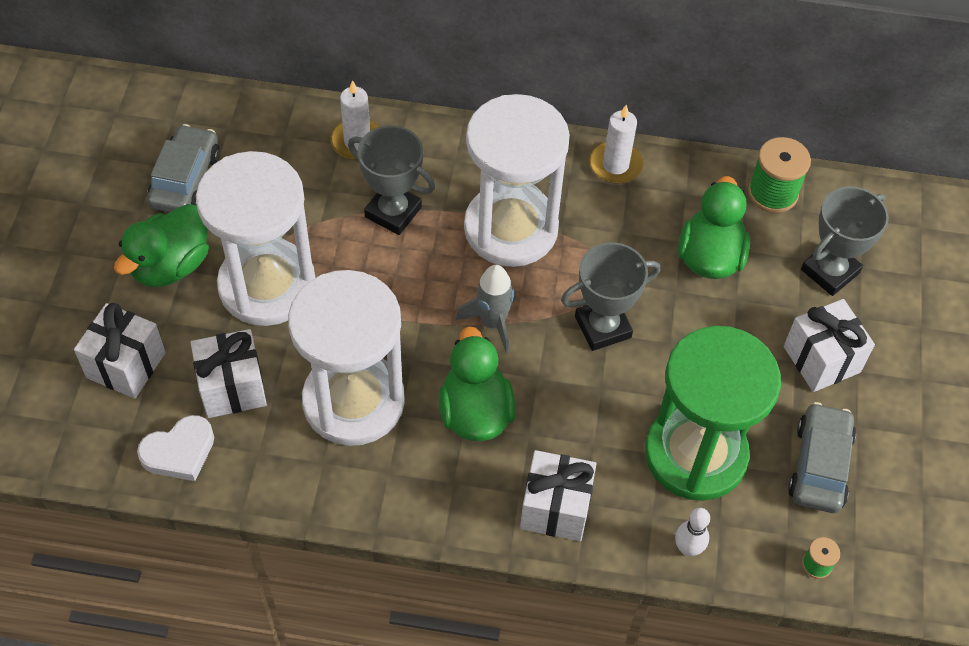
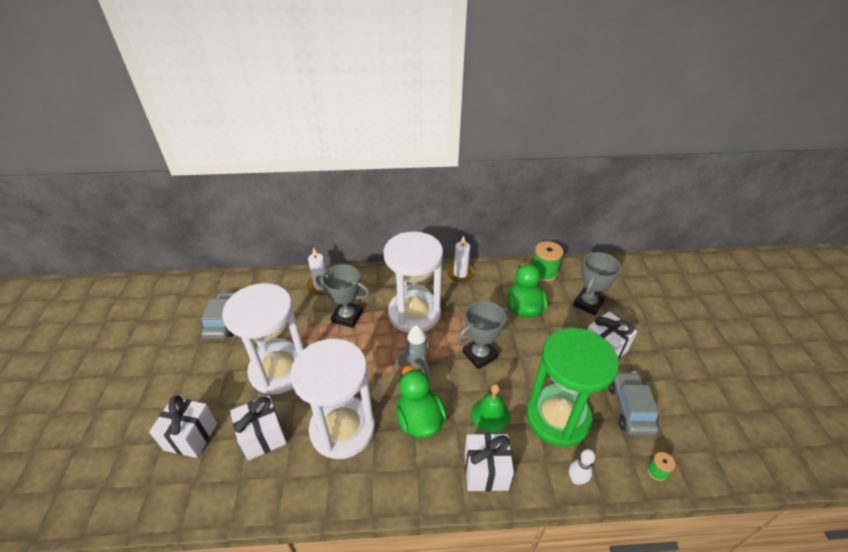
camera: 10 degrees left, 15 degrees down
(171, 265) = (218, 369): green duck -> none
(179, 452) = (230, 488): white heart -> none
(589, 428) = (490, 414): none -> green bell

